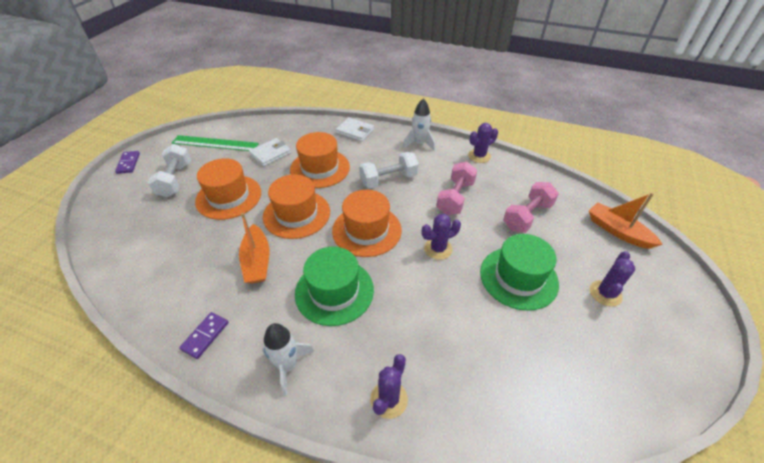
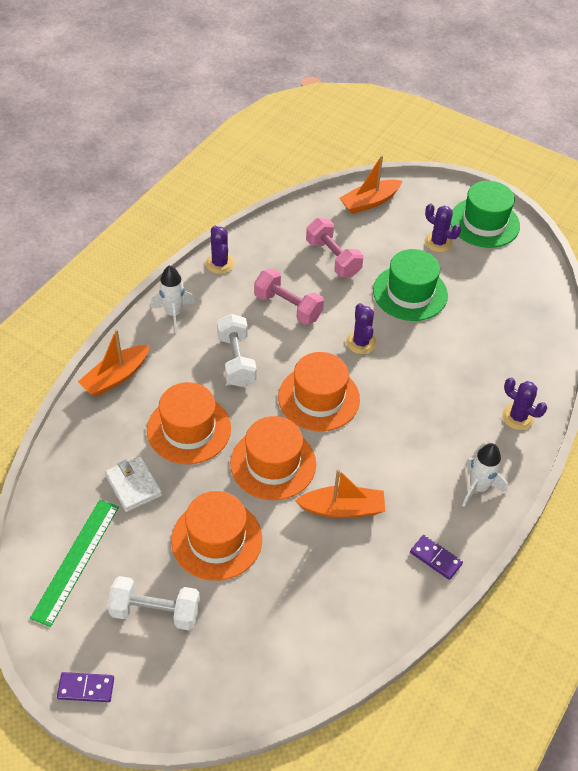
camera: 80 degrees left, 5 degrees up
(334, 291) = (399, 440): green hat -> green hat (484, 223)
(355, 131) = (116, 377): white wallet -> orange boat

